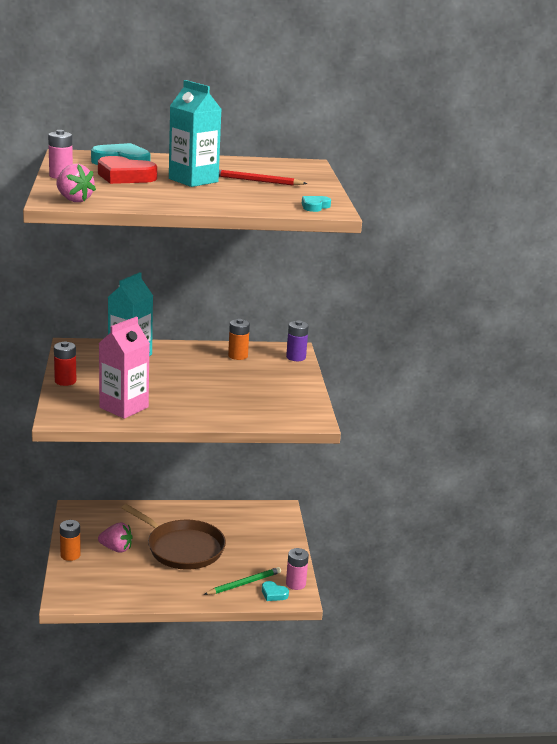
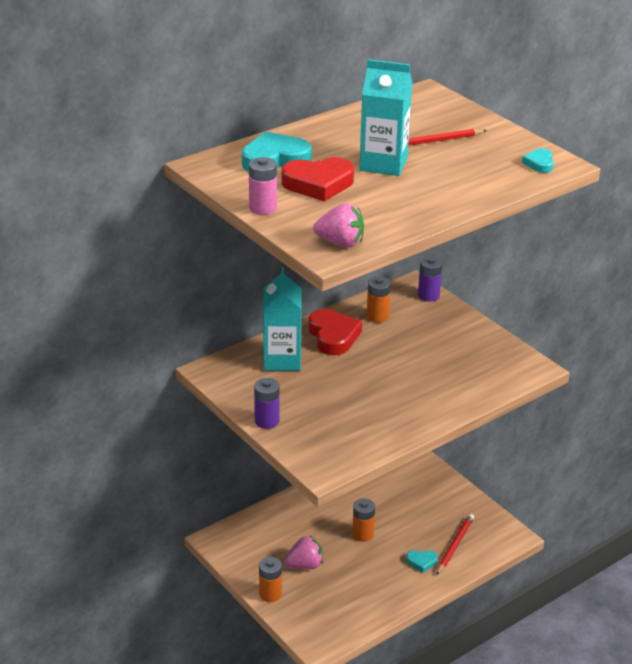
camera: 30 degrees left, 10 degrees up
(65, 381) = (267, 421): red battery -> purple battery
(124, 407) = (362, 429): pink carton -> none
(182, 548) = (363, 534): brown pan -> orange battery
(187, 355) = (333, 336): none -> red heart
(244, 583) = (455, 545): green pencil -> red pencil
(273, 594) = (489, 543): turquoise heart -> turquoise heart (422, 562)
(295, 584) = (496, 523): pink battery -> none

